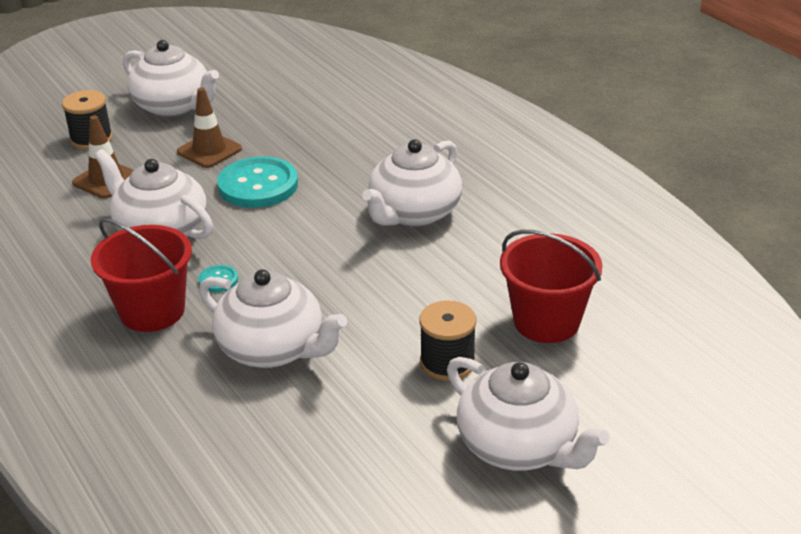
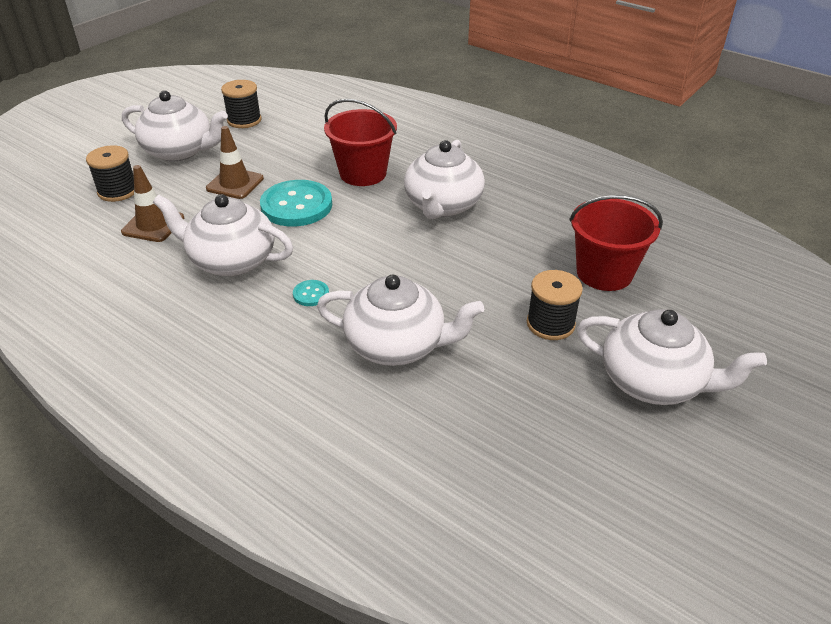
camera: 20 degrees left, 5 degrees up
(152, 311) = (266, 335): red bucket -> red bucket (363, 173)
(258, 82) = (244, 120): none -> black spool

